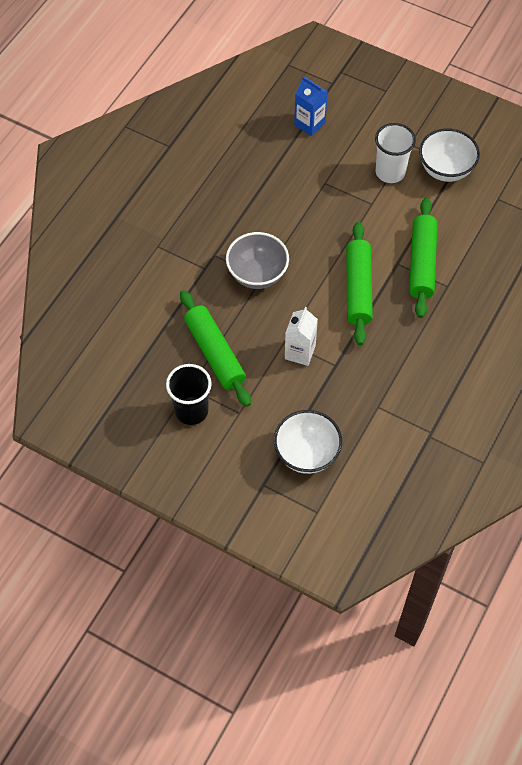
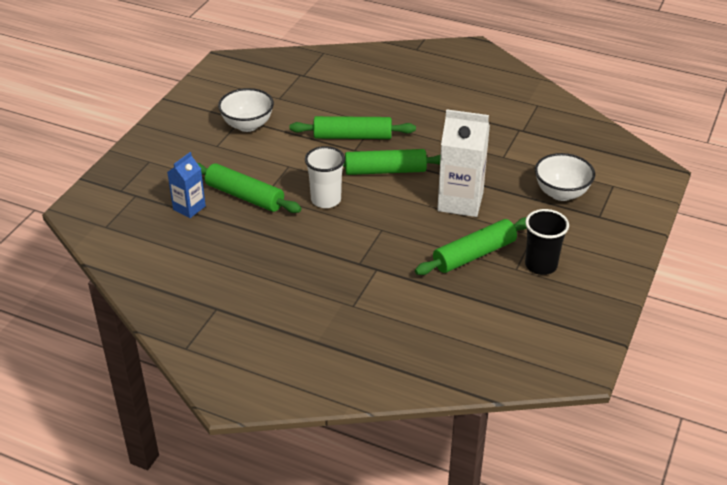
camera: 95 degrees left, 20 degrees down
(257, 274) = (379, 232): grey bowl -> none
(300, 352) = (460, 202): white carton -> white carton, size x1.73
(324, 166) = (244, 196): none -> green rolling pin
(390, 172) = (251, 156): white cup -> white cup (326, 200)

